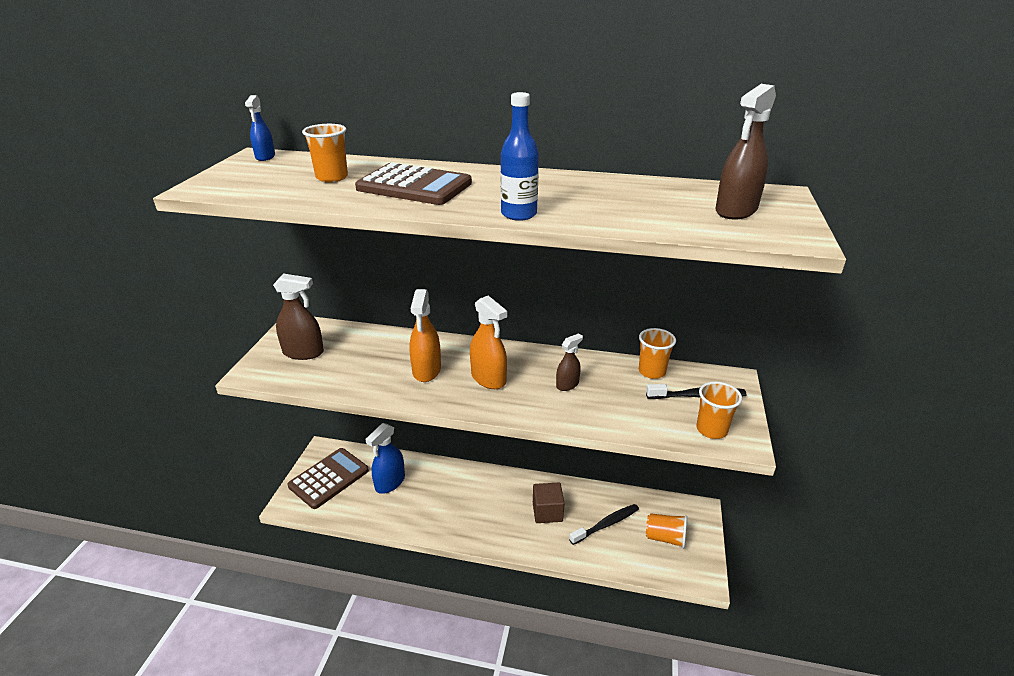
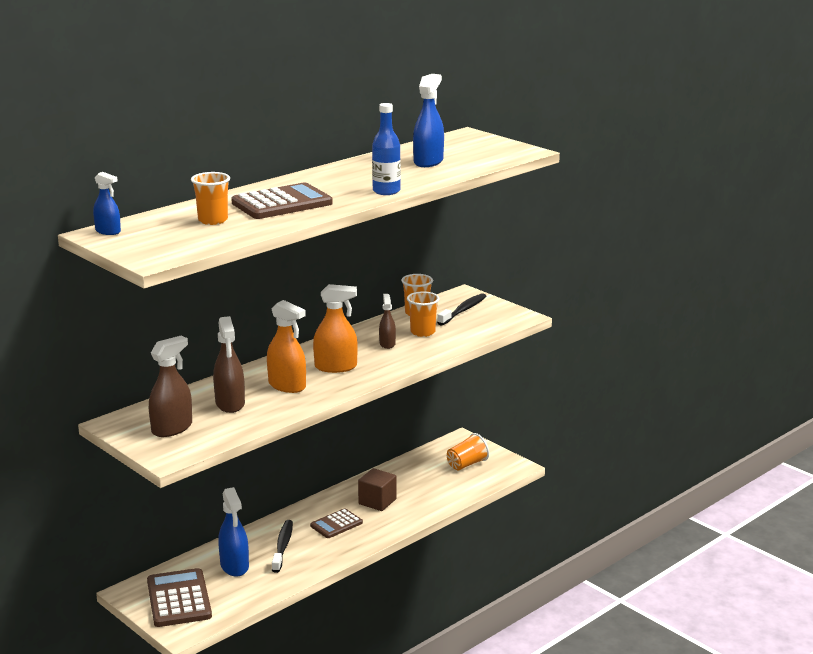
camera: 55 degrees left, 10 degrees down
(492, 506) = (336, 524): none -> brown calculator
(606, 524) = (423, 482): black toothbrush -> black toothbrush (283, 546)
(651, 204) = (428, 162): none -> blue spray bottle
(711, 430) = (499, 320): orange cup -> orange cup (422, 332)
(736, 210) = (472, 150): brown spray bottle -> brown spray bottle (230, 404)

